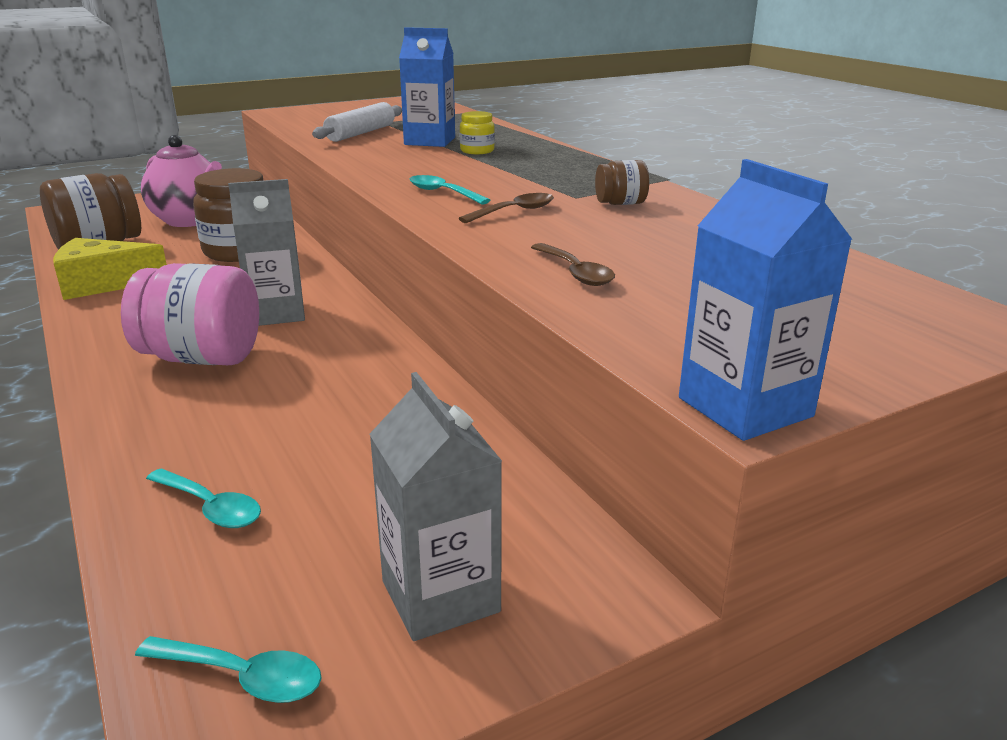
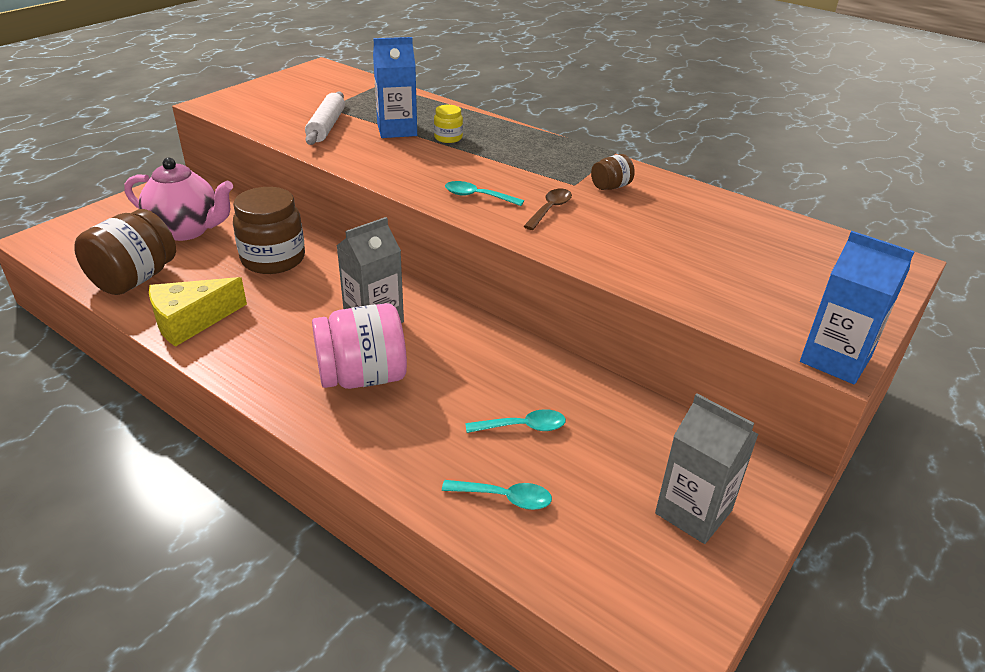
camera: 25 degrees left, 10 degrees up
(243, 677) = (638, 597): turquoise spoon -> turquoise spoon (523, 427)
(575, 273) = (650, 267): brown spoon -> none

